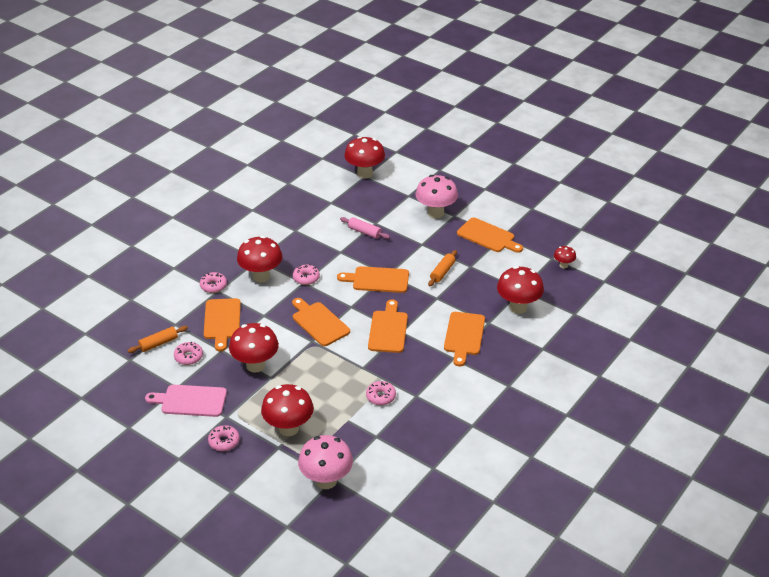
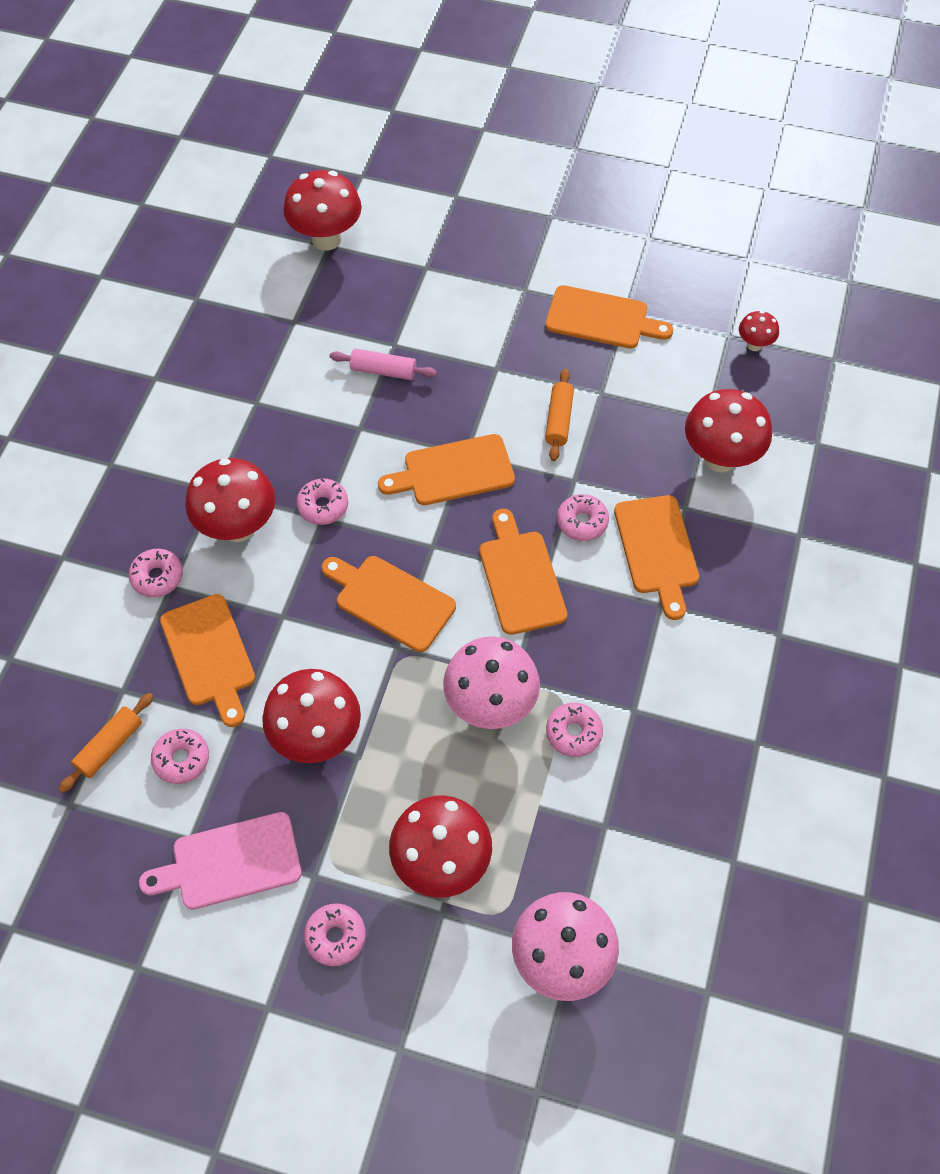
camera: 20 degrees left, 20 degrees up
(431, 315) = (582, 522): none -> pink donut
(436, 213) = (490, 293): pink mushroom -> pink mushroom (490, 705)

